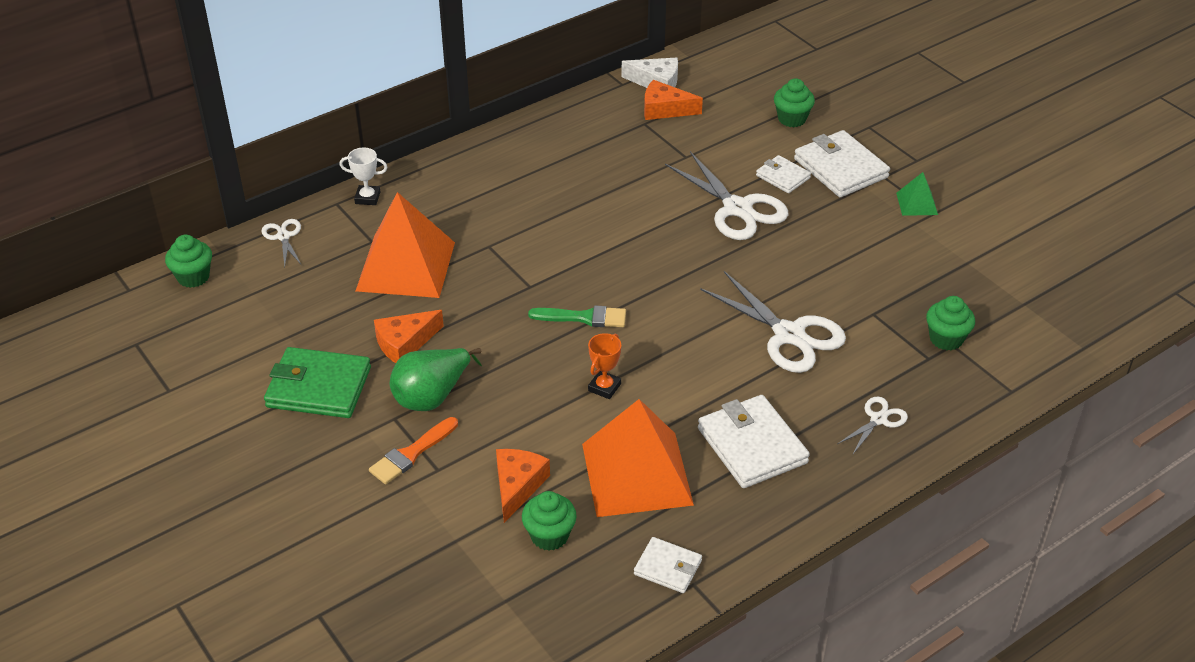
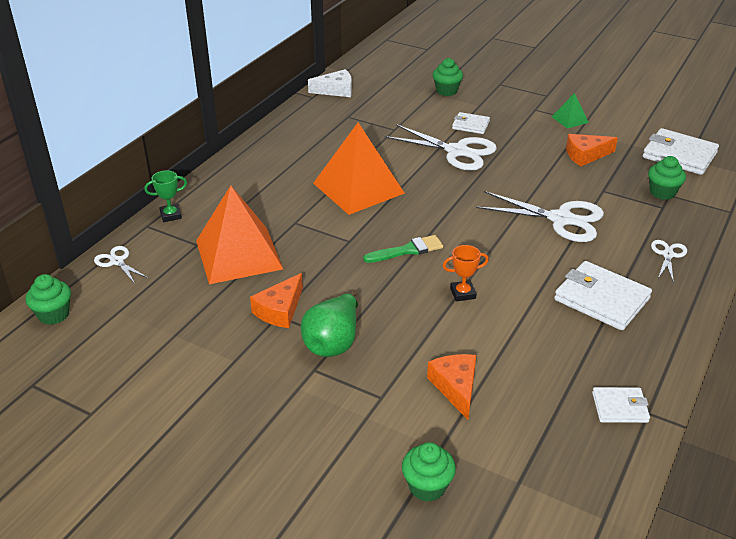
camera: 25 degrees left, 5 degrees down
(318, 387) = (230, 366): green wallet -> none
(367, 198) = (171, 215): white trophy -> green trophy
(411, 454) = (350, 392): orange brush -> none
(549, 536) = (512, 417): green cupcake -> green cupcake (427, 486)
(604, 387) = (462, 293): orange trophy -> orange trophy turned 75 degrees clockwise
(636, 474) = (538, 347): orange pyramid -> orange pyramid (358, 188)
(664, 109) = (355, 105): orange cheese -> orange cheese (585, 155)
(840, 168) = (503, 111): white wallet -> white wallet (679, 155)

